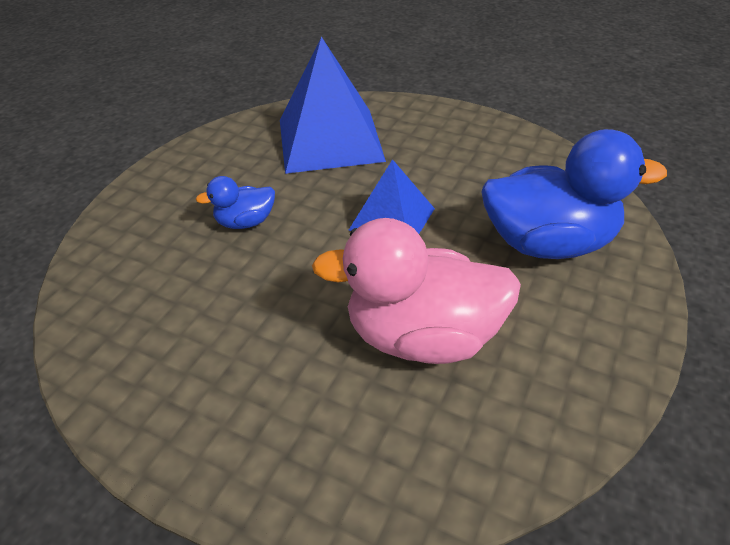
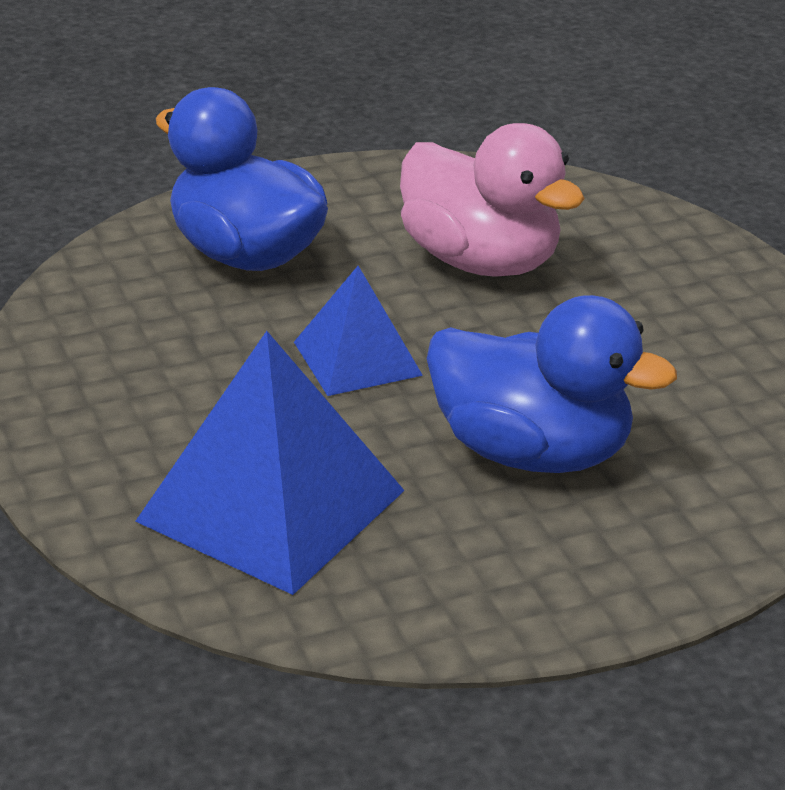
camera: 140 degrees left, 10 degrees down
(245, 222) = (532, 453): blue duck -> blue duck, size x2.05

